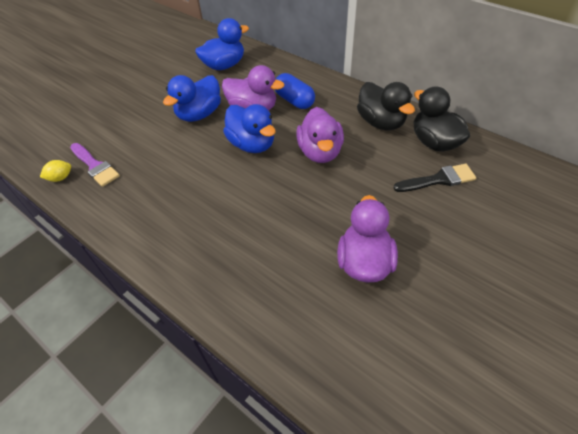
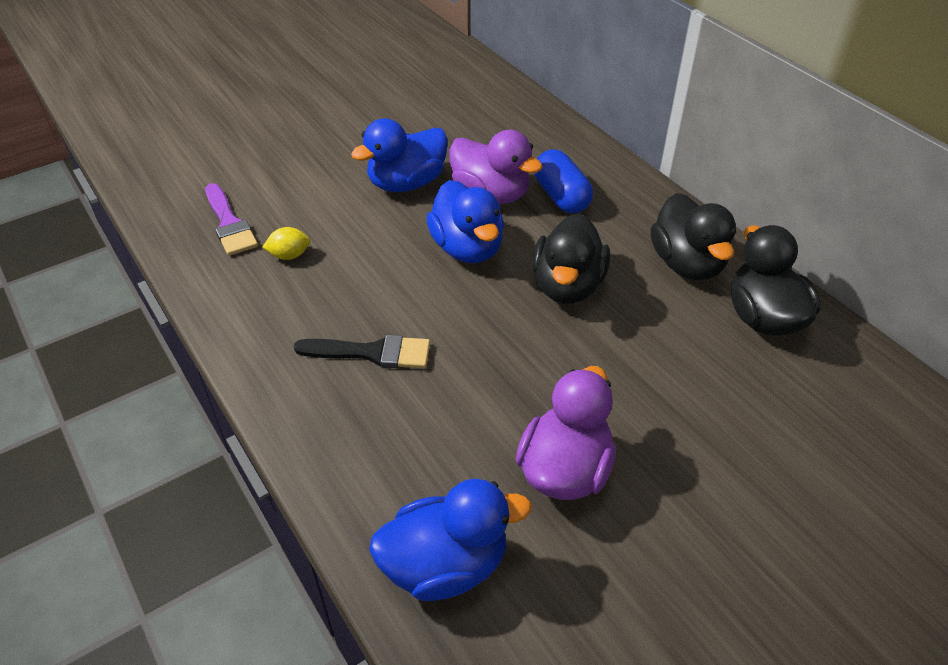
camera: 15 degrees right, 5 degrees down
(60, 178) = (177, 229): yellow lemon -> yellow lemon (289, 255)
(224, 65) = (474, 116): blue duck -> blue duck (445, 565)
(320, 152) = (567, 286): purple duck -> black duck
(438, 179) = (743, 378): black brush -> black brush (372, 353)

